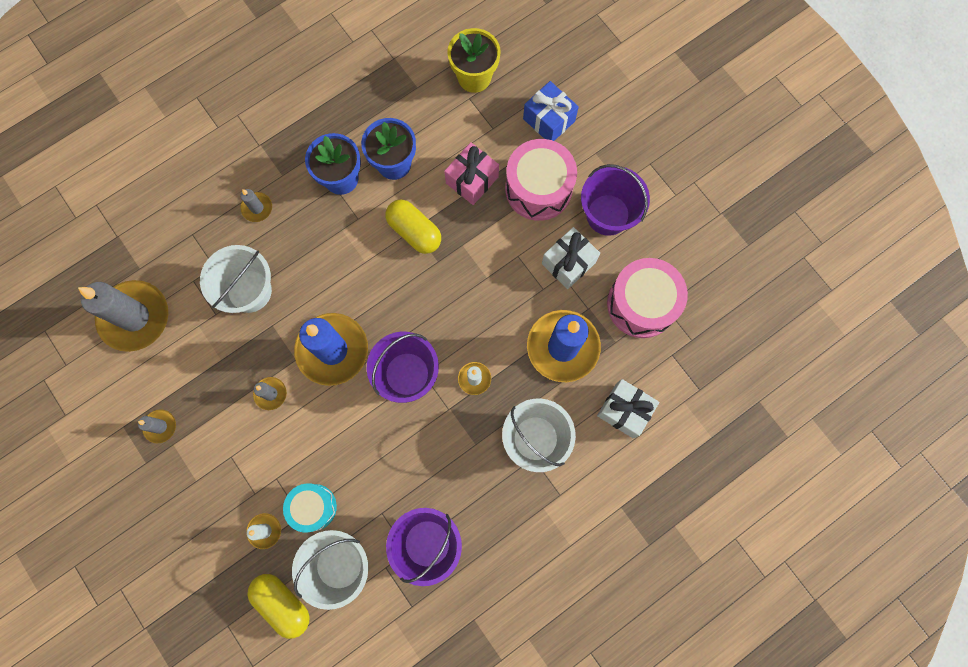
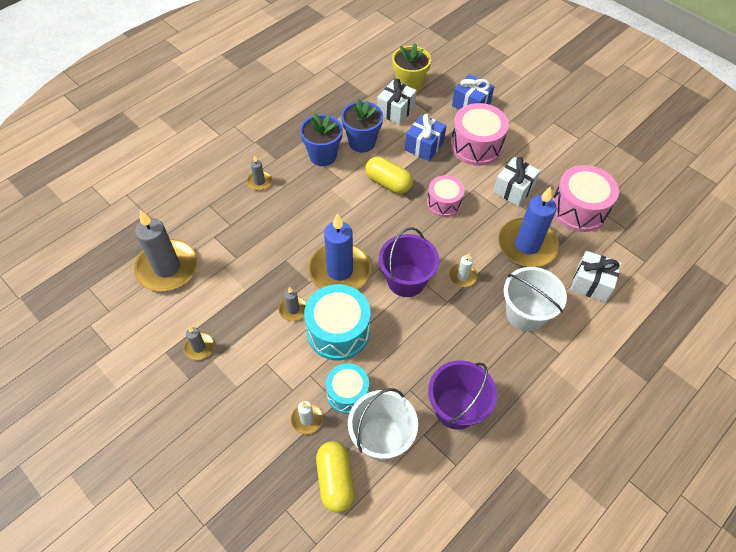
camera: 10 degrees left, 20 degrees down
(249, 291) = (262, 238): white bucket -> none
(283, 603) = (335, 480): yellow capsule -> yellow capsule turned 45 degrees clockwise
(316, 429) = (338, 331): none -> turquoise drum
(448, 117) = (396, 111): none -> white gift
(472, 180) = (424, 146): pink gift -> blue gift
(477, 271) = (444, 203): none -> pink drum
(607, 215) = (533, 156): purple bucket -> none

